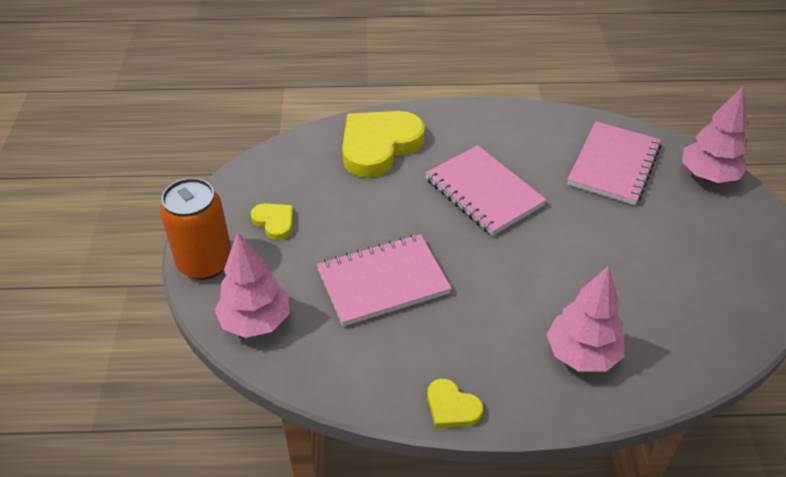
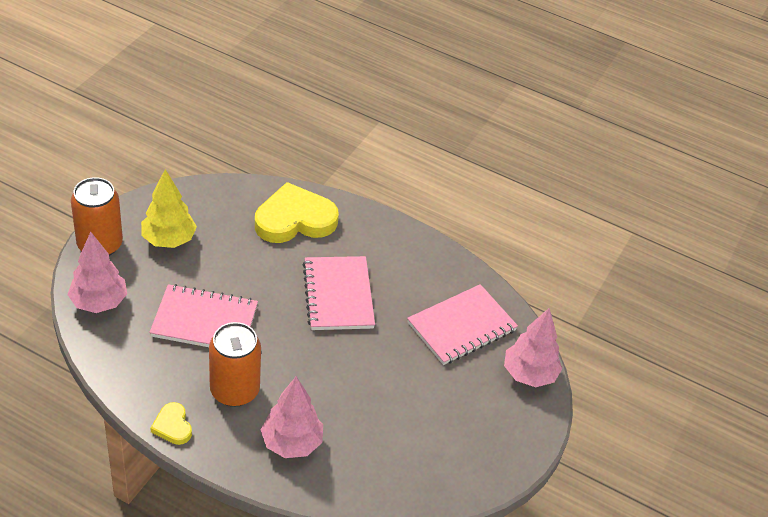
camera: 25 degrees right, 0 degrees up
(274, 222) = (169, 240): yellow heart -> yellow tree
(477, 334) = (234, 390): none -> orange can

